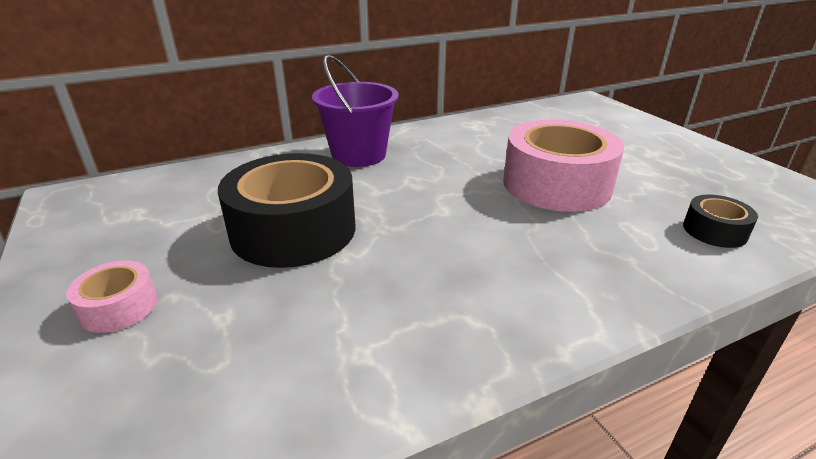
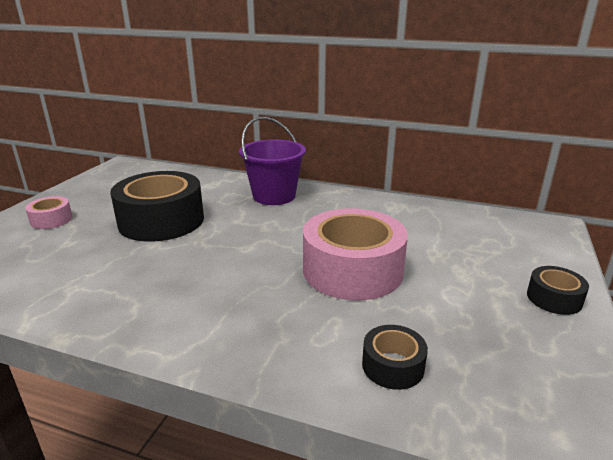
camera: 45 degrees right, 5 degrees down
(681, 144) = (554, 298): none -> black tape

